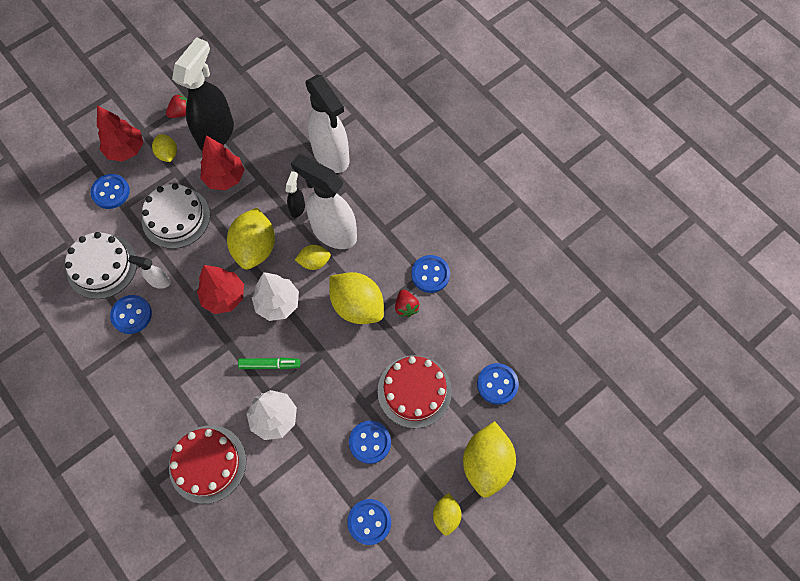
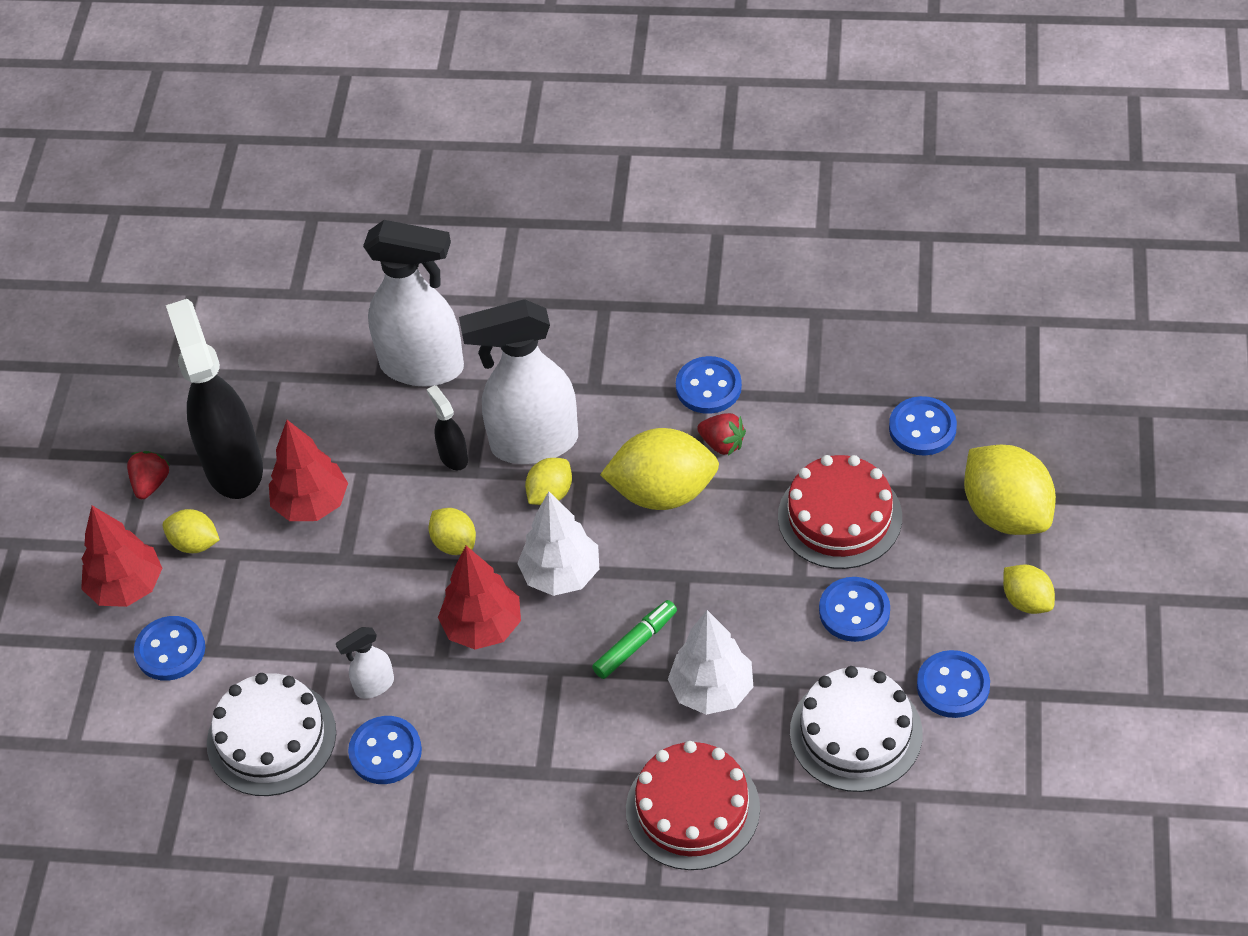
camera: 40 degrees left, 15 degrees down
(176, 217) = (302, 601): white cake -> white cake (856, 733)
(255, 248) = (454, 543): yellow lemon -> yellow lemon, size x0.54

